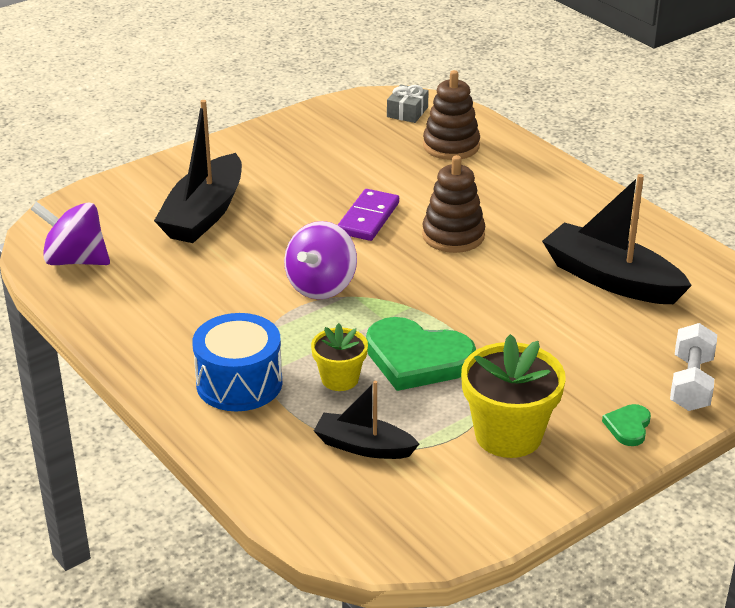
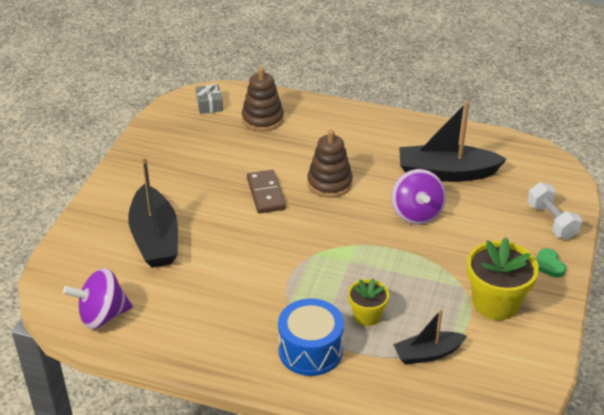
camera: 35 degrees left, 5 degrees up
(321, 286) = (288, 256): purple spinning top -> purple spinning top (416, 213)
(368, 218) = (266, 194): purple domino -> brown domino
(417, 359) = (396, 279): green heart -> none

